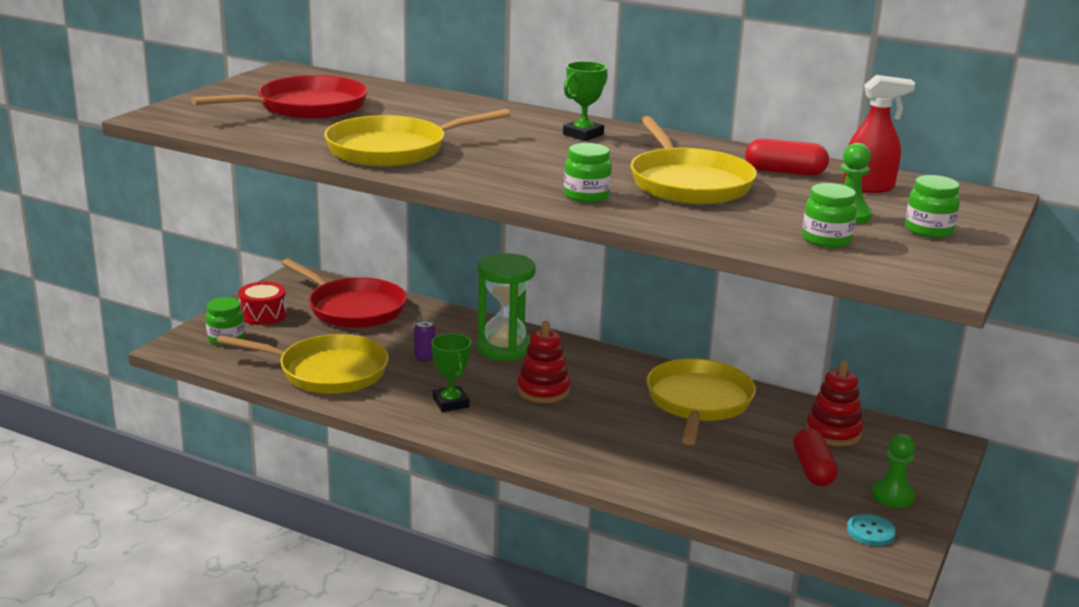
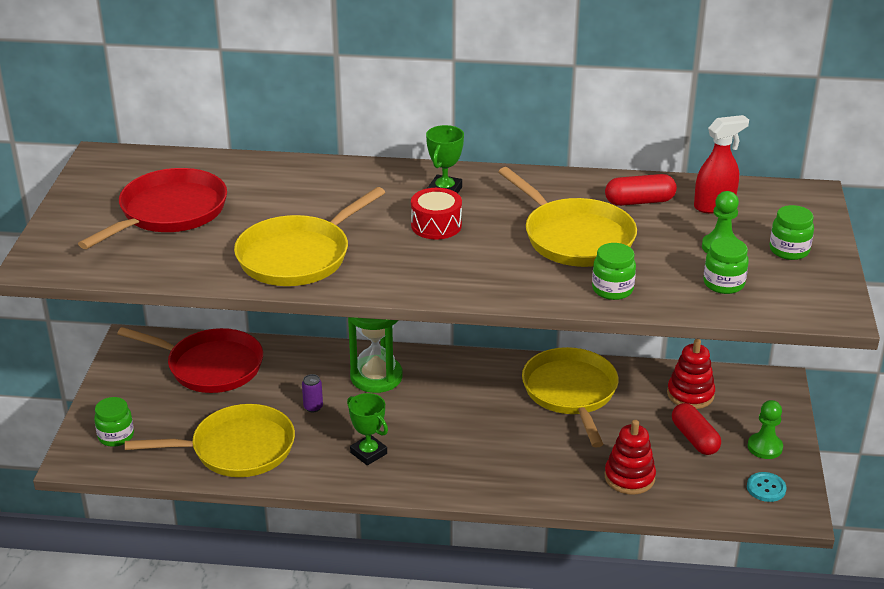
camera: 20 degrees left, 10 degrees up
(263, 314) = (131, 397): red drum -> red drum (436, 225)
(543, 390) = (438, 416): red stacking toy -> red stacking toy (629, 477)
(586, 196) = (506, 278): green jar -> green jar (612, 289)

